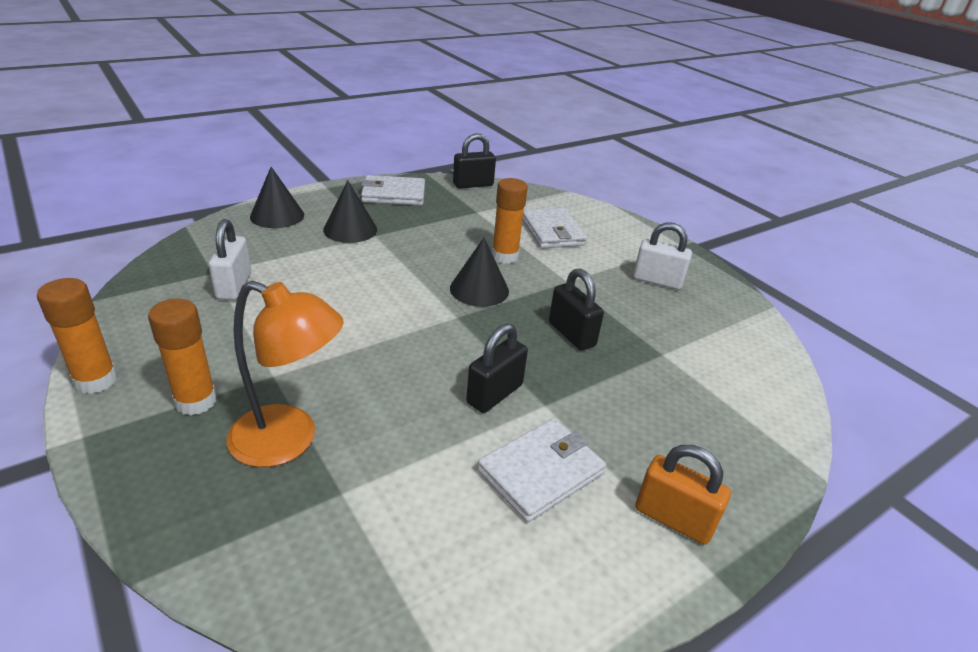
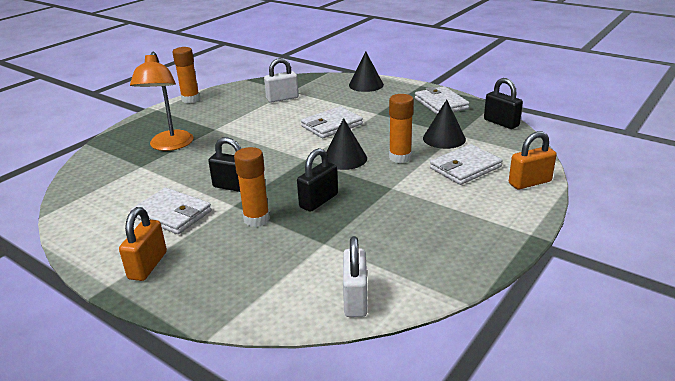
camera: 75 degrees right, 5 degrees down
(196, 401) = (187, 120): orange glue stick -> orange glue stick (256, 219)
(350, 229) = (374, 105): black cone -> black cone (444, 138)
(377, 273) = (331, 125): none -> white wallet
(599, 215) = (529, 182): none -> orange padlock
(657, 281) = (439, 227): white padlock -> white padlock (355, 299)

